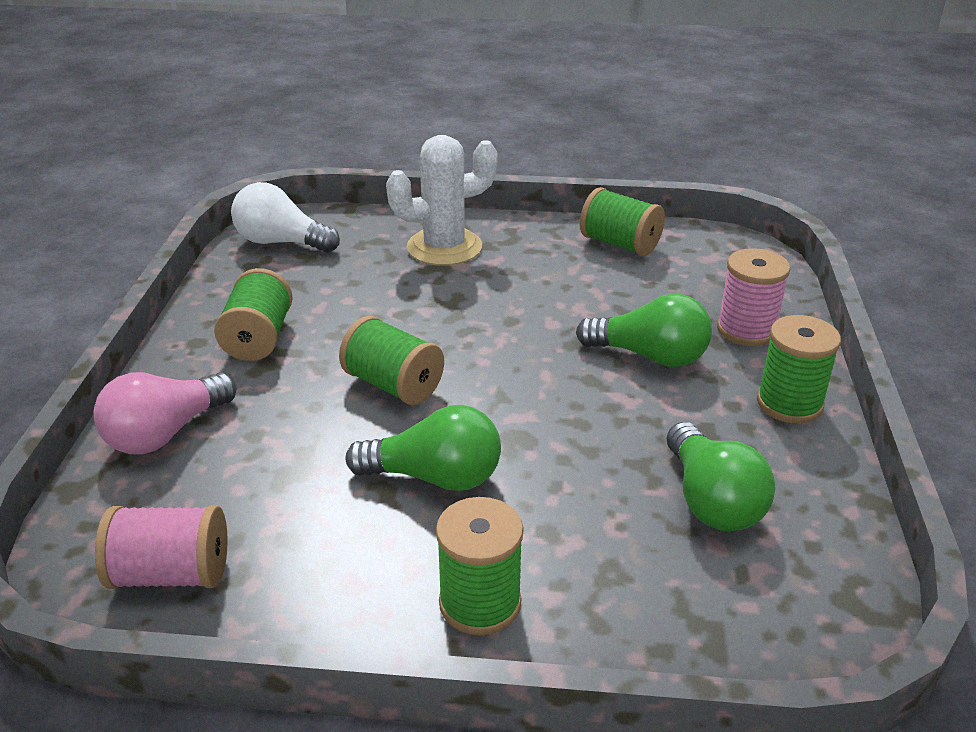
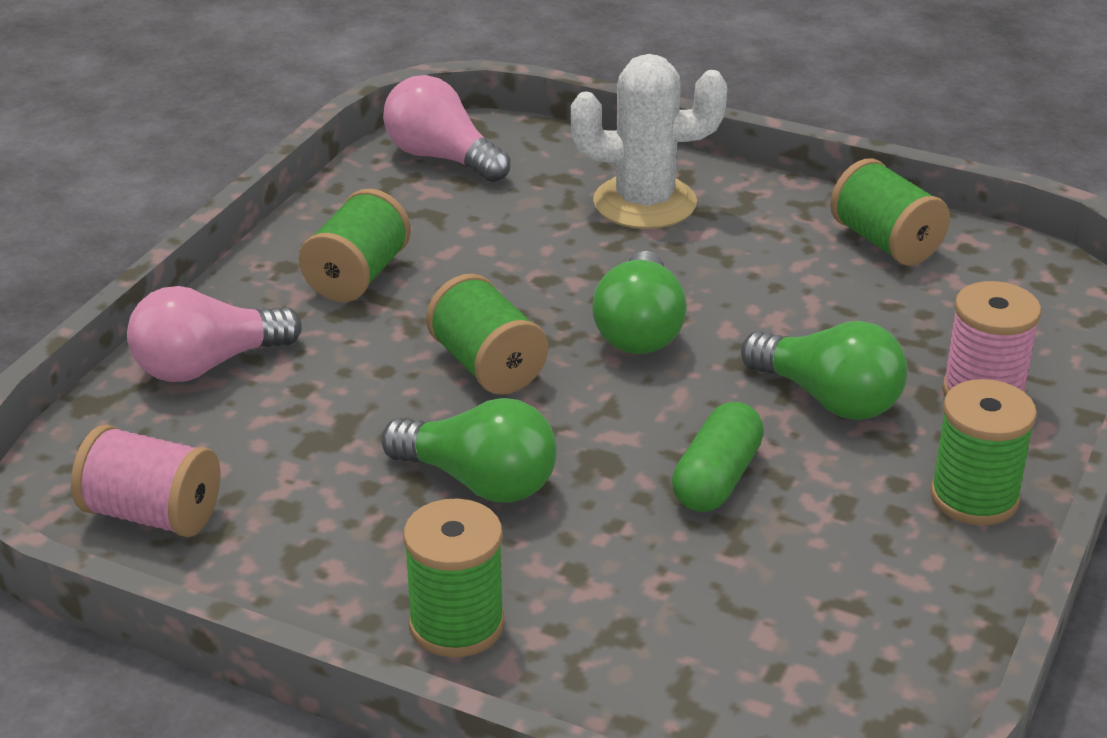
camera: 20 degrees right, 0 degrees up
(281, 242) = (441, 158): white light bulb -> pink light bulb
(609, 432) = (717, 479): none -> green capsule
(711, 501) = (791, 586): green light bulb -> green light bulb (639, 330)

